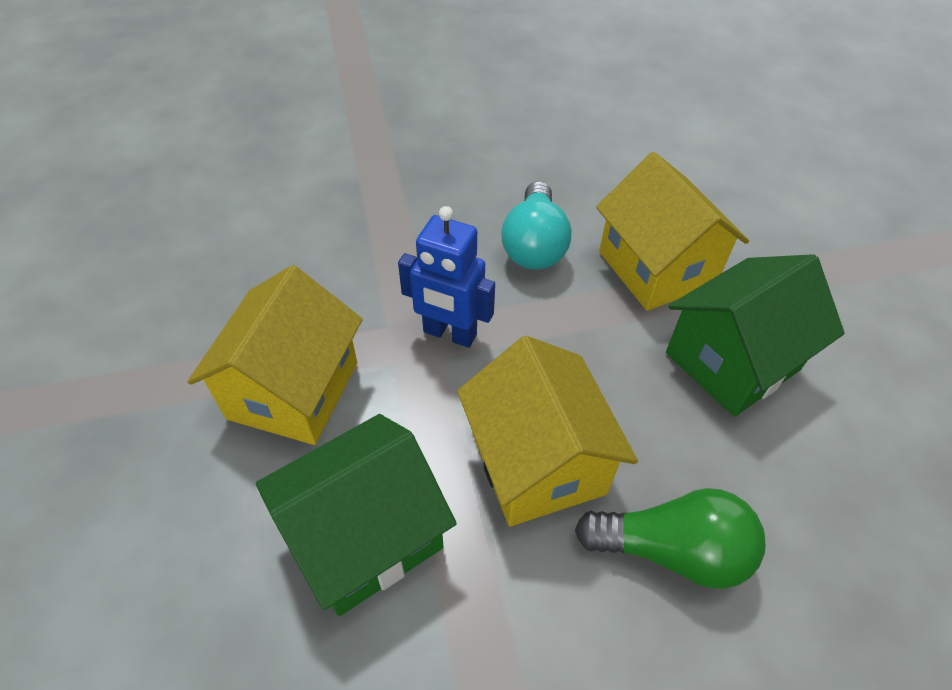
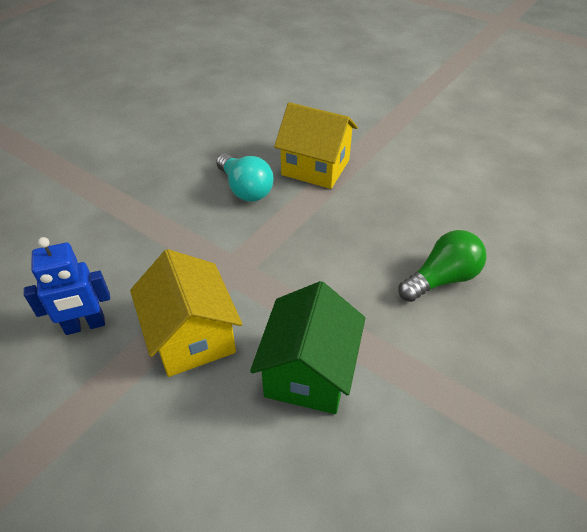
camera: 40 degrees left, 5 degrees down
(449, 334) = (248, 255): blue robot -> blue robot (85, 325)
(537, 462) = (352, 283): yellow house -> none
(732, 361) = (388, 189): green house -> none

